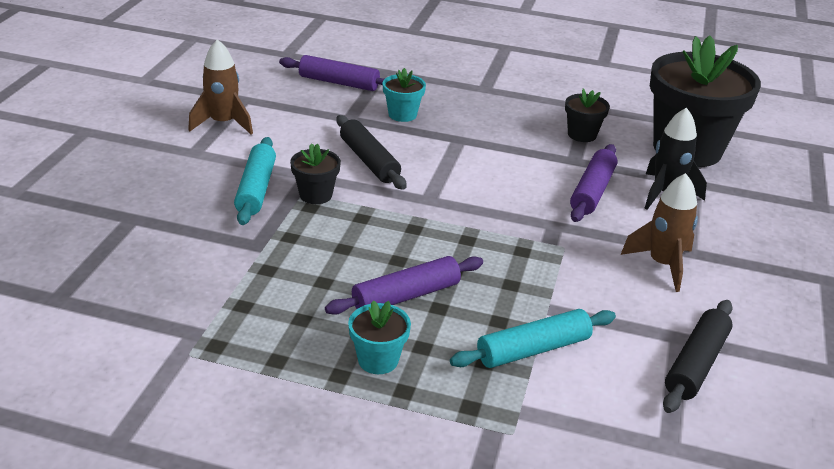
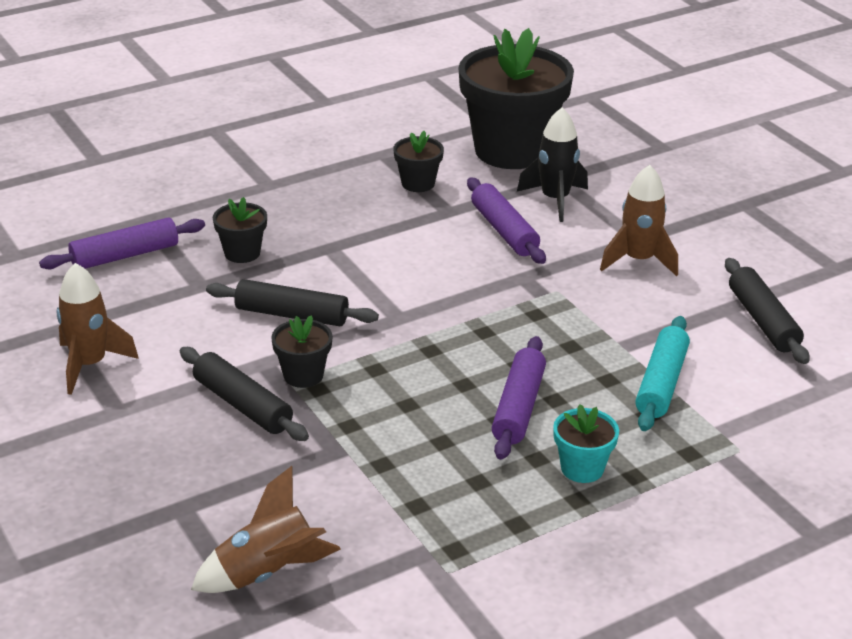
camera: 45 degrees left, 0 degrees up
(105, 280) = (267, 573): none -> brown rocket
(256, 189) = (243, 405): turquoise rolling pin -> black rolling pin
(402, 114) = (242, 253): turquoise flower pot -> black flower pot

